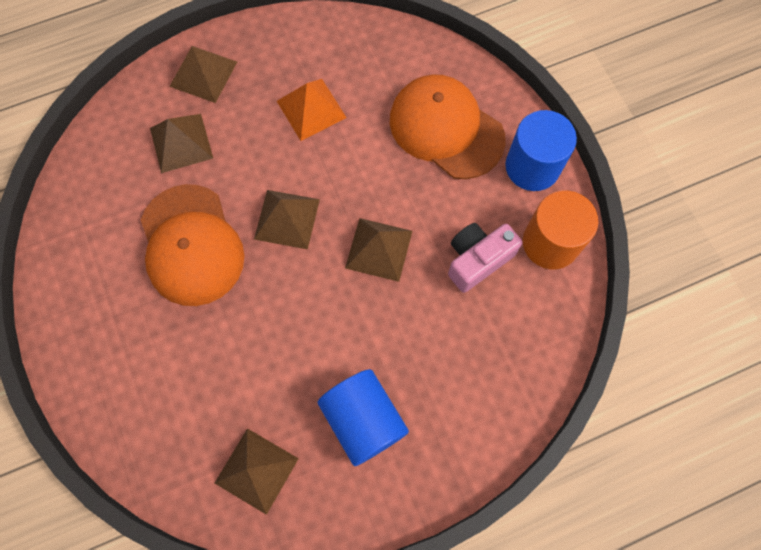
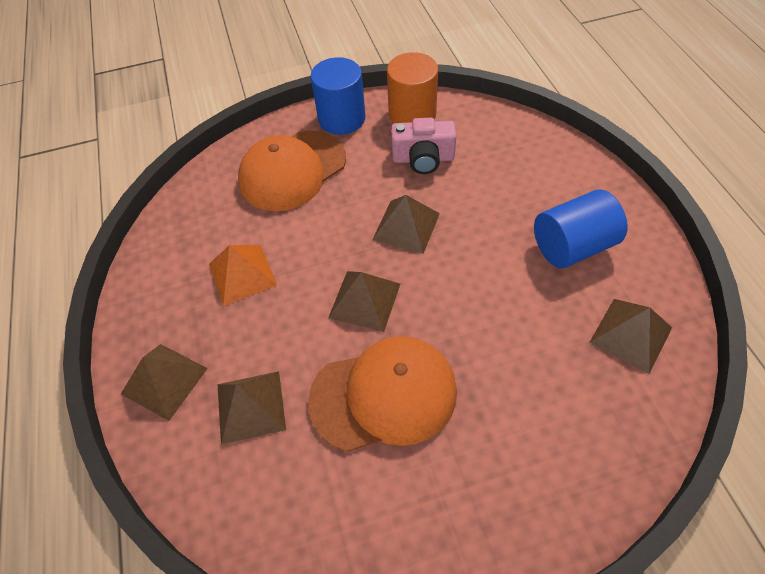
camera: 80 degrees left, 15 degrees down
(477, 260) = (423, 159): pink camera -> pink camera turned 60 degrees counterclockwise

